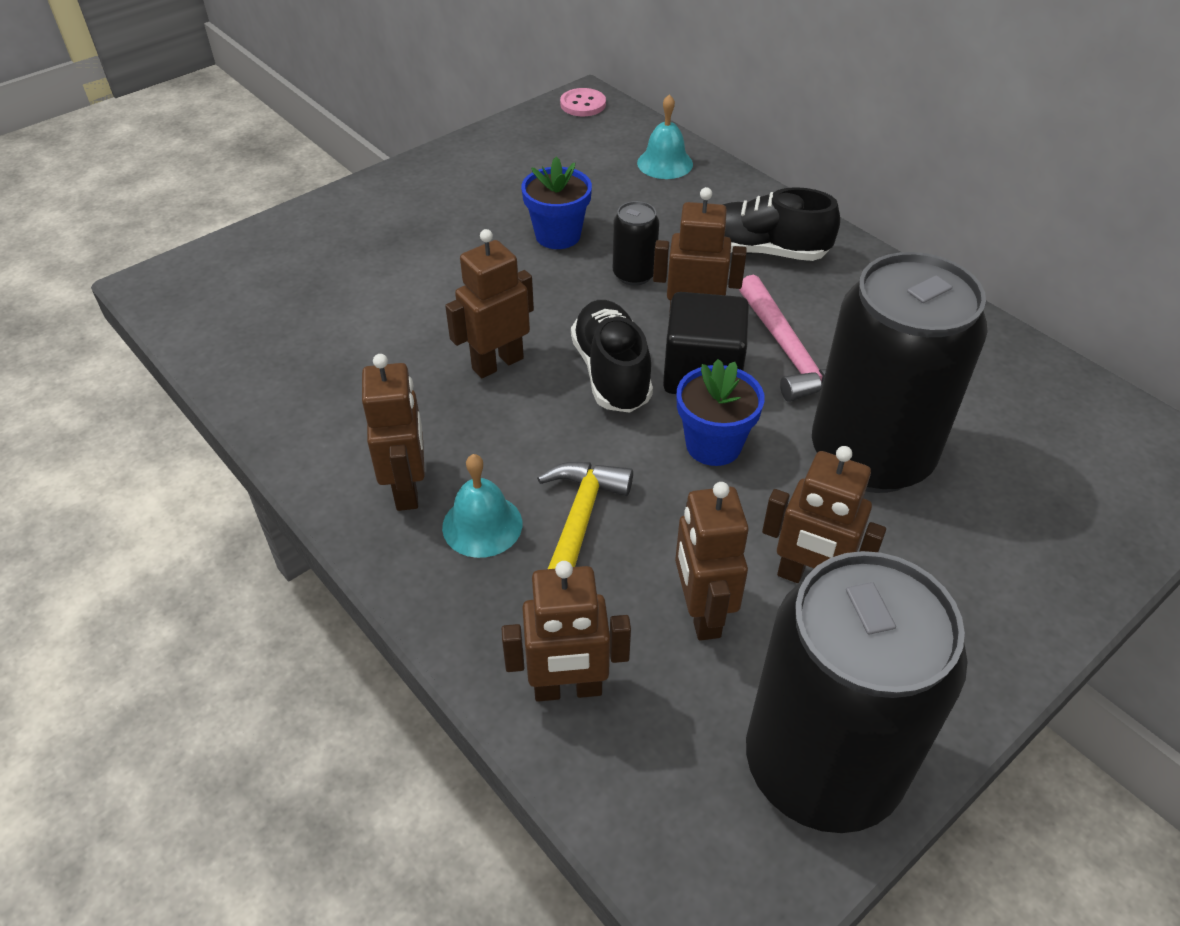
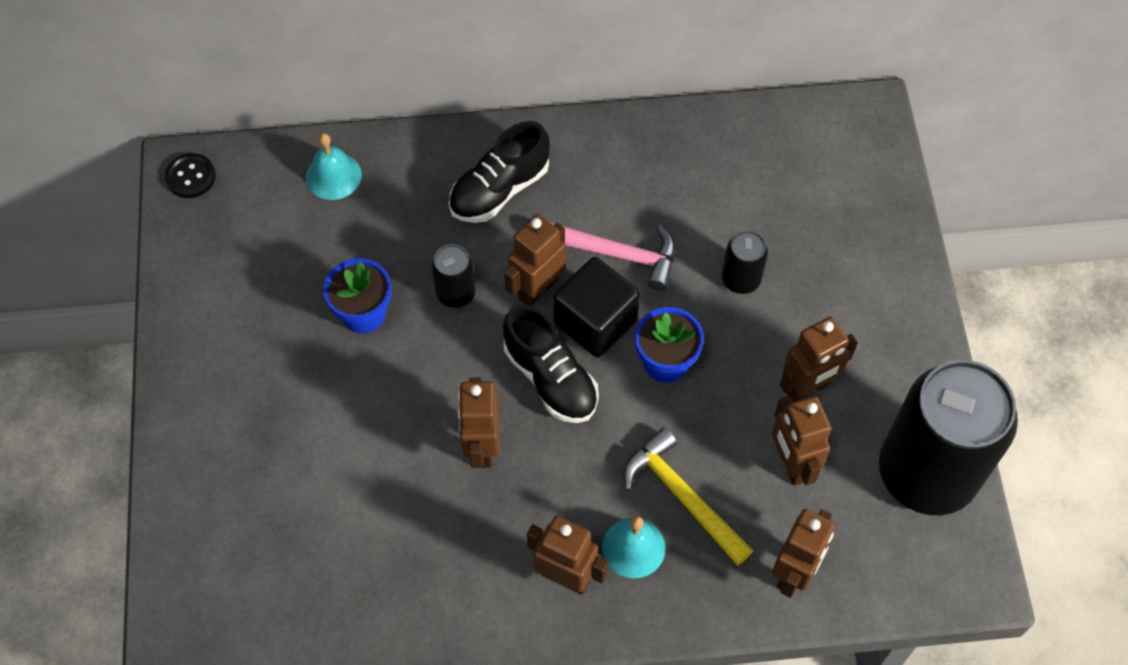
camera: 55 degrees left, 15 degrees up
(583, 104) = (190, 177): pink button -> black button
(611, 373) = (550, 378): black shoe -> black shoe turned 150 degrees counterclockwise
(701, 613) = (791, 463): brown robot -> brown robot turned 45 degrees clockwise
(870, 455) = (741, 279): black can -> black can, size x0.42

